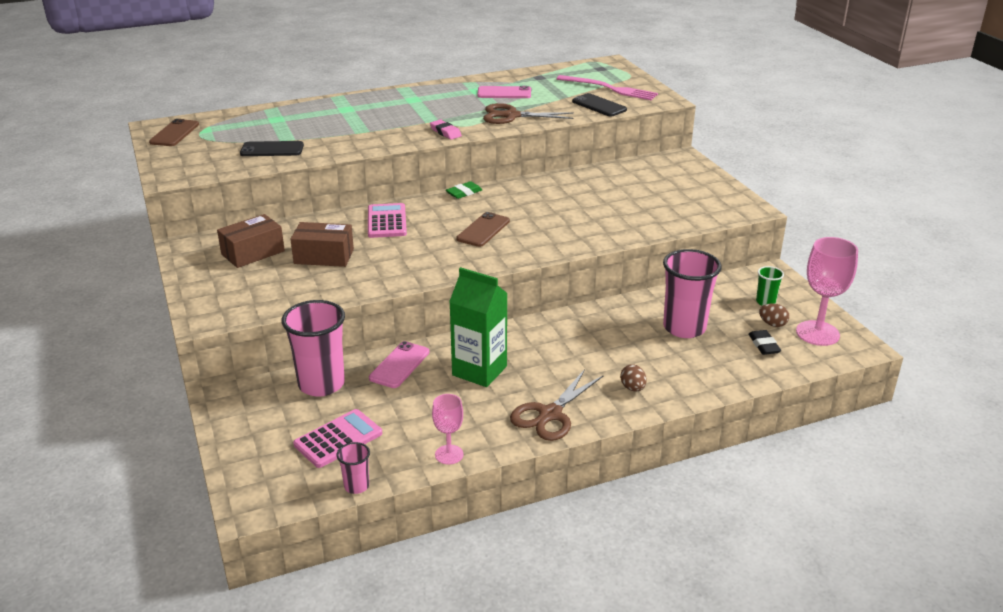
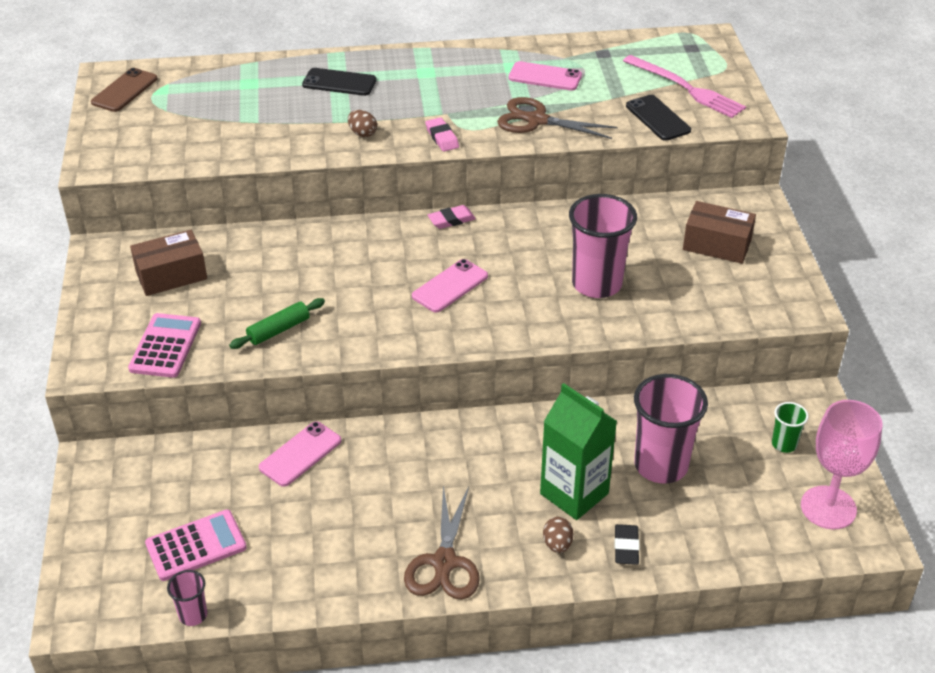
camera: 15 degrees right, 10 degrees up
(272, 149) = (225, 136): black phone -> black phone (339, 83)
(321, 384) = (204, 464): pink cup -> pink cup (596, 284)
(324, 256) = (248, 295): brown box -> brown box (717, 245)
(359, 273) = (278, 330): none -> green rolling pin
(387, 221) = (341, 252): pink calculator -> pink calculator (165, 346)
(449, 454) = (308, 594): pink goblet -> none
(464, 193) = (451, 220): green eraser -> pink eraser
(479, 371) = (388, 481): green carton -> green carton (574, 493)
(483, 230) = (450, 286): brown phone -> pink phone
(550, 414) = (444, 562): brown scissors -> brown scissors turned 45 degrees counterclockwise
(763, 345) = (749, 512): black eraser -> black eraser (626, 547)
(772, 324) = (776, 481): brown egg -> brown egg (362, 133)

